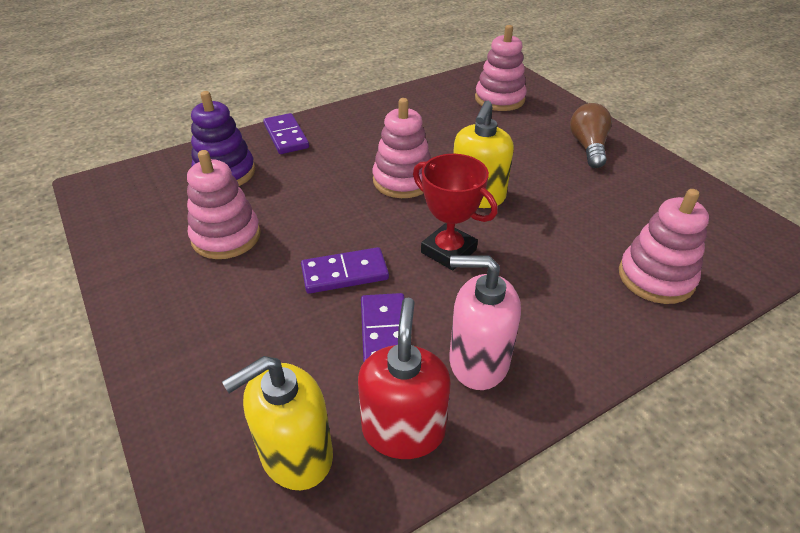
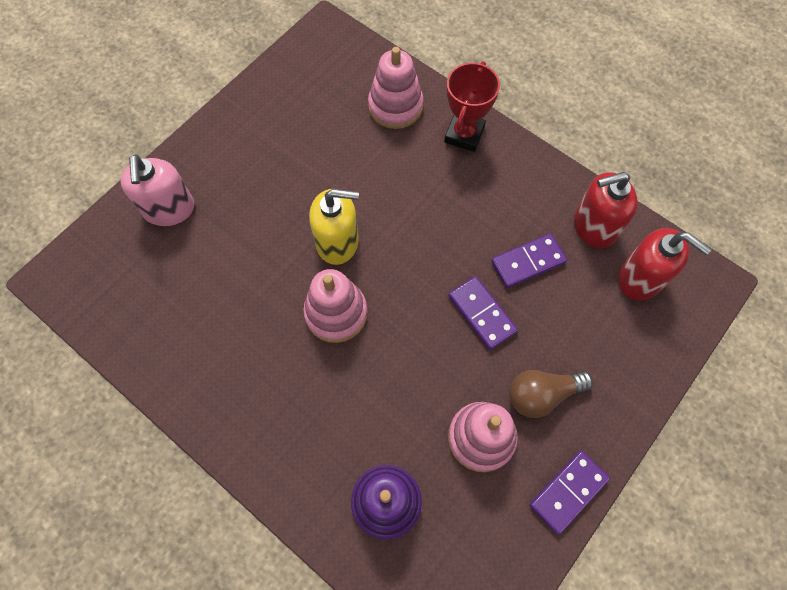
camera: 110 degrees left, 25 degrees up
(286, 136) = (291, 472): purple domino -> purple domino (568, 491)
(296, 454) = (640, 278): yellow soap dispenser -> red soap dispenser
(448, 251) = (423, 245): red trophy -> red trophy (464, 134)
(478, 361) = (523, 199): pink soap dispenser -> pink soap dispenser (169, 209)
(499, 99) = (138, 263): pink stacking toy -> none
(588, 147) = (223, 165): brown light bulb -> brown light bulb (542, 394)

